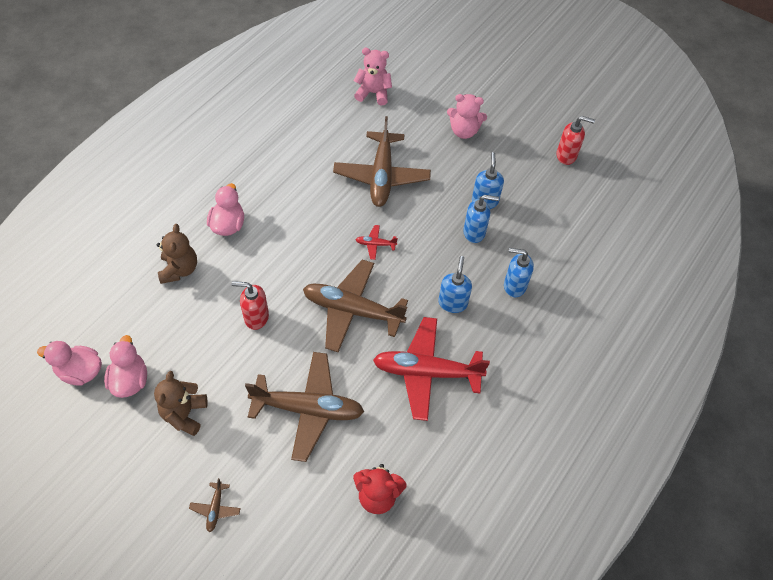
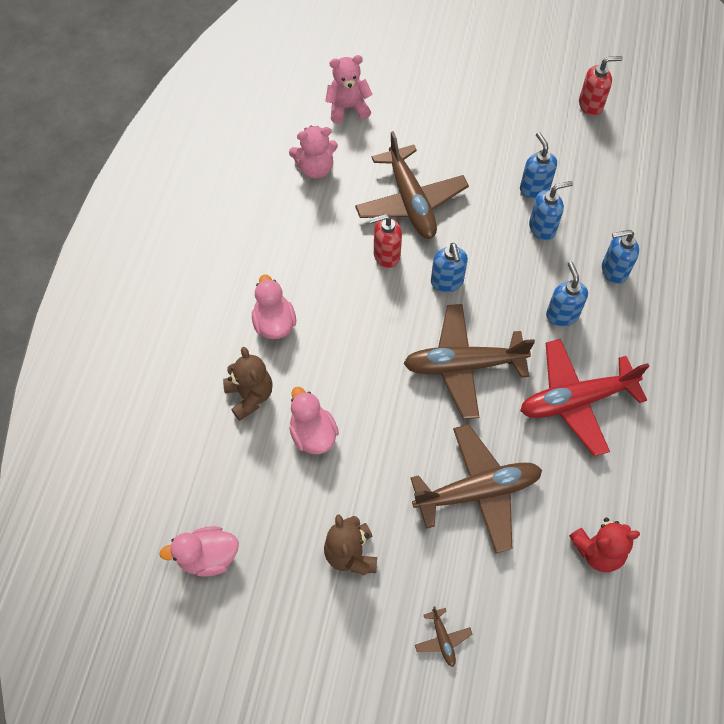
camera: 20 degrees left, 5 degrees up
(130, 380) = (269, 542): pink duck -> pink duck (313, 434)
(256, 317) = (366, 415): red soap dispenser -> red soap dispenser (386, 255)
(375, 244) = (447, 282): red plane -> blue soap dispenser
(464, 131) = (470, 116): pink teddy bear -> pink teddy bear (315, 168)

